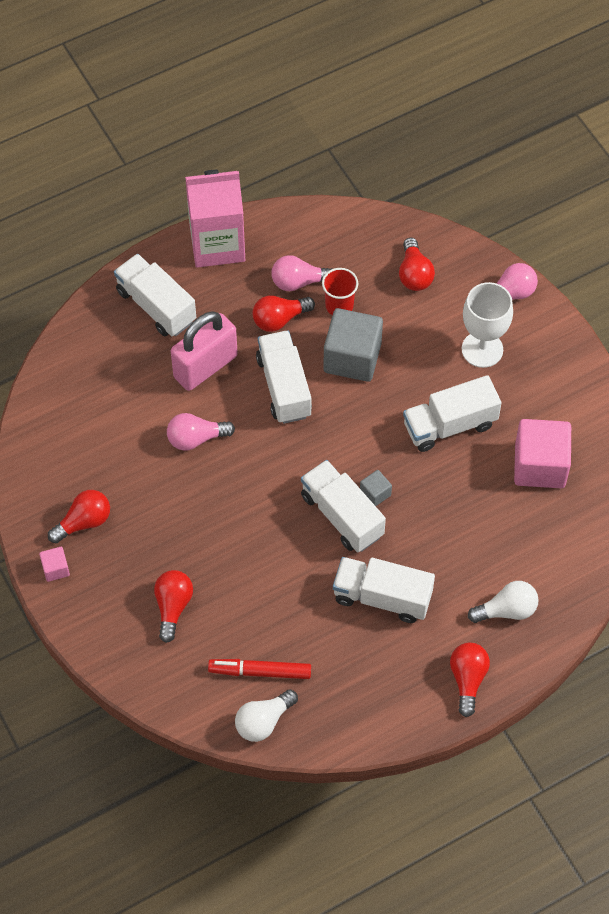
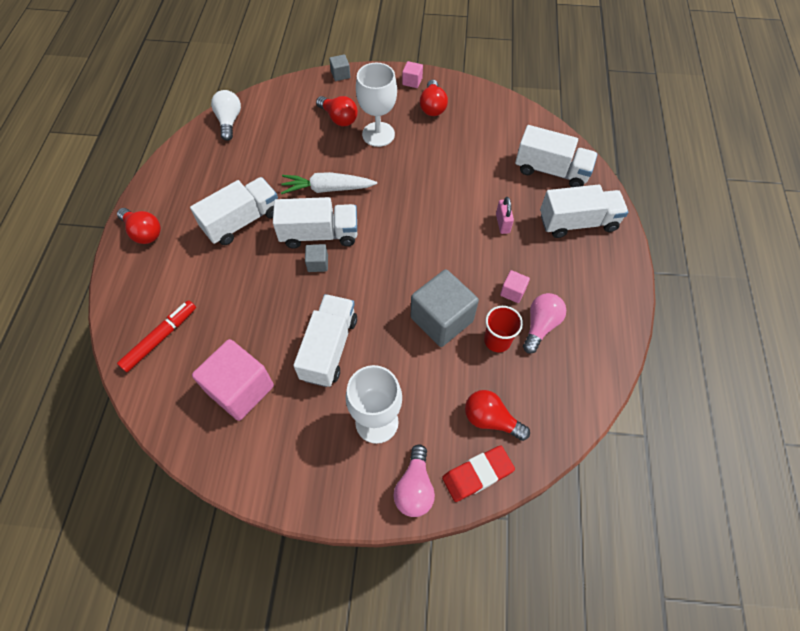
camera: 125 degrees right, 0 degrees up
(99, 656) = (340, 74): none -> grey cube
(168, 550) = (378, 134): none -> white goblet
(196, 438) = (447, 188): pink light bulb -> none
(205, 367) = (502, 223): pink padlock -> pink padlock, size x0.46
(217, 244) = (615, 291): pink carton -> none
(260, 671) = (259, 135): red marker -> red marker (160, 338)
(279, 319) = (512, 292): red light bulb -> pink cube
(281, 547) = (328, 189): none -> white carrot
(284, 387) = (449, 260): white truck -> white truck (551, 171)
(465, 260) = (477, 474): none -> red eraser
(506, 610) = (161, 286): white light bulb -> none

